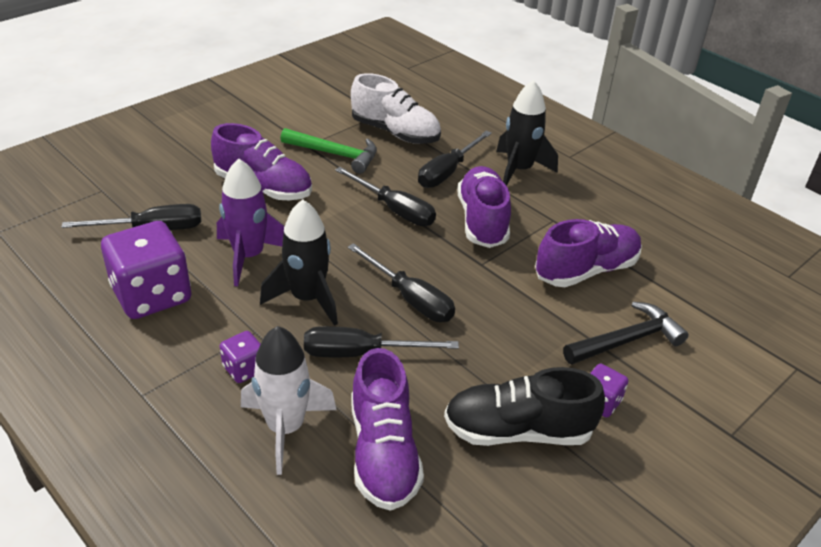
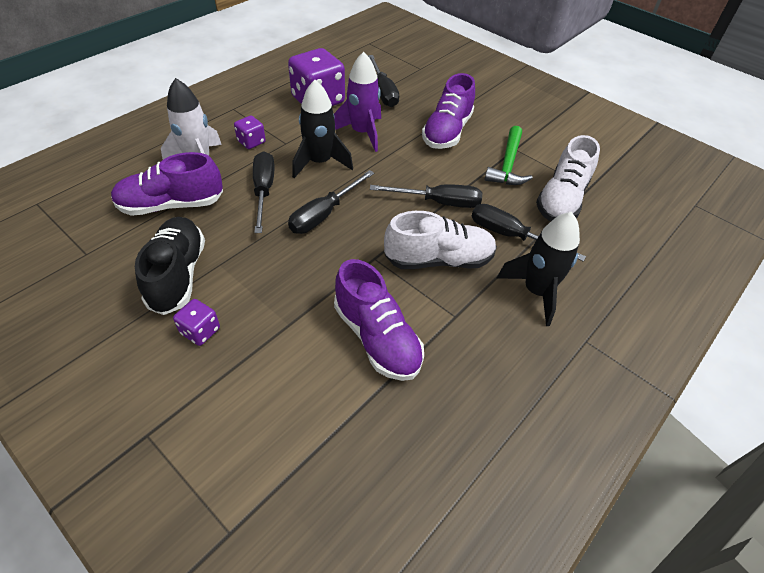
camera: 85 degrees right, 10 degrees up
(395, 210) = (438, 202): black screwdriver -> black screwdriver turned 120 degrees counterclockwise
(482, 220) = (438, 260): purple shoe -> white shoe
(627, 340) = (276, 361): black hammer -> none

